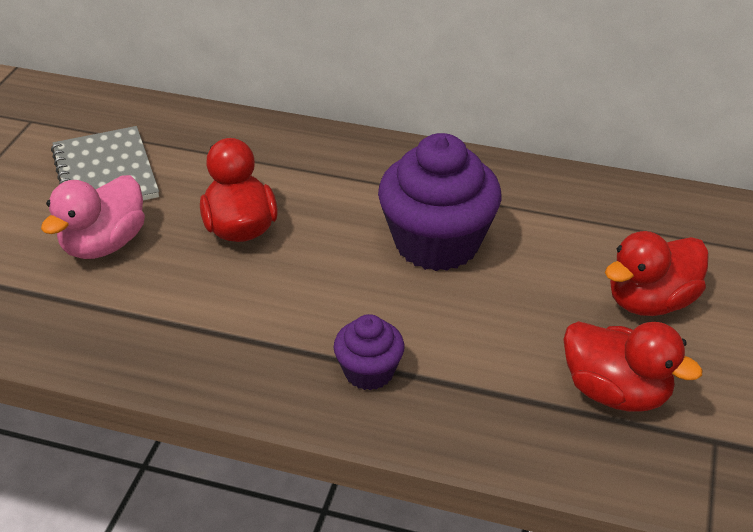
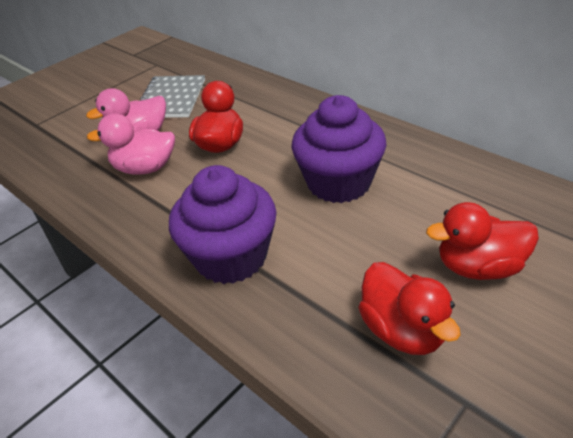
camera: 30 degrees right, 0 degrees up
(153, 288) = (145, 168): none -> pink duck
(369, 372) = (231, 257): purple cupcake -> purple cupcake, size x1.94

